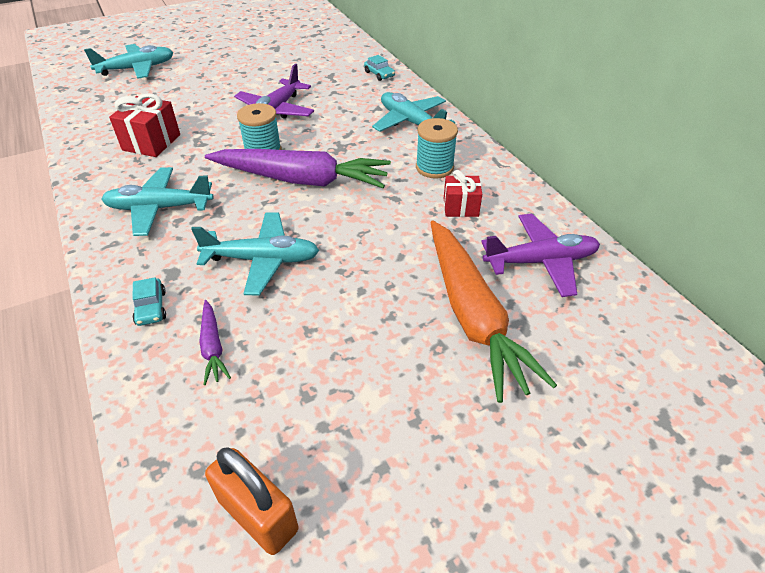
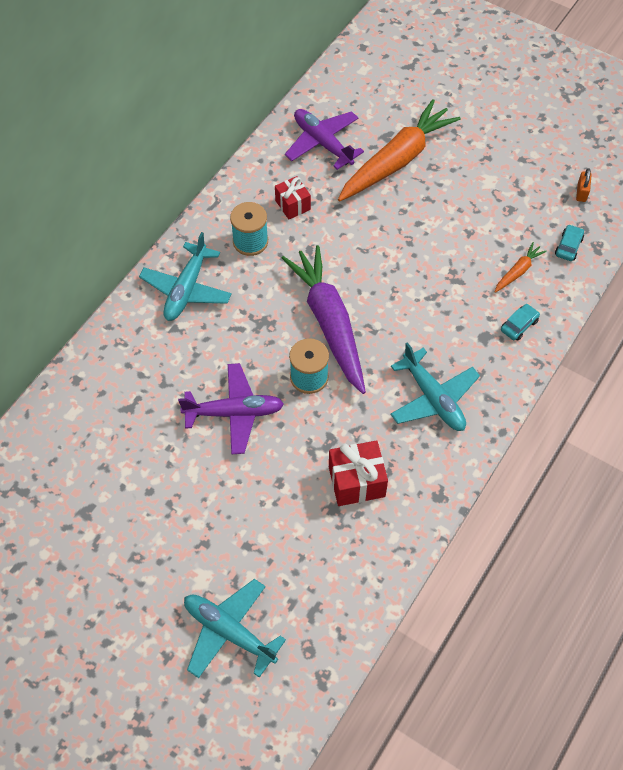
camera: 120 degrees left, 15 degrees up
(212, 347) = (518, 271): purple carrot -> orange carrot
(258, 515) = (581, 192): orange padlock -> orange padlock, size x0.53
(262, 260) = (433, 292): turquoise plane -> none
(379, 74) = (99, 363): turquoise car -> turquoise car (568, 246)

